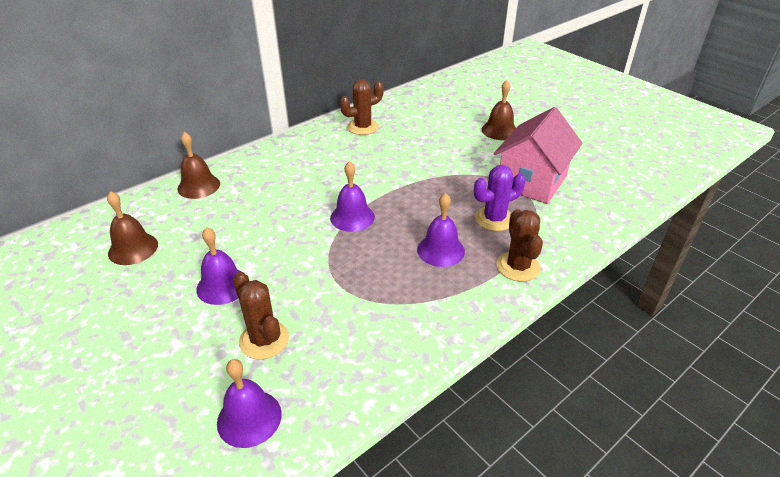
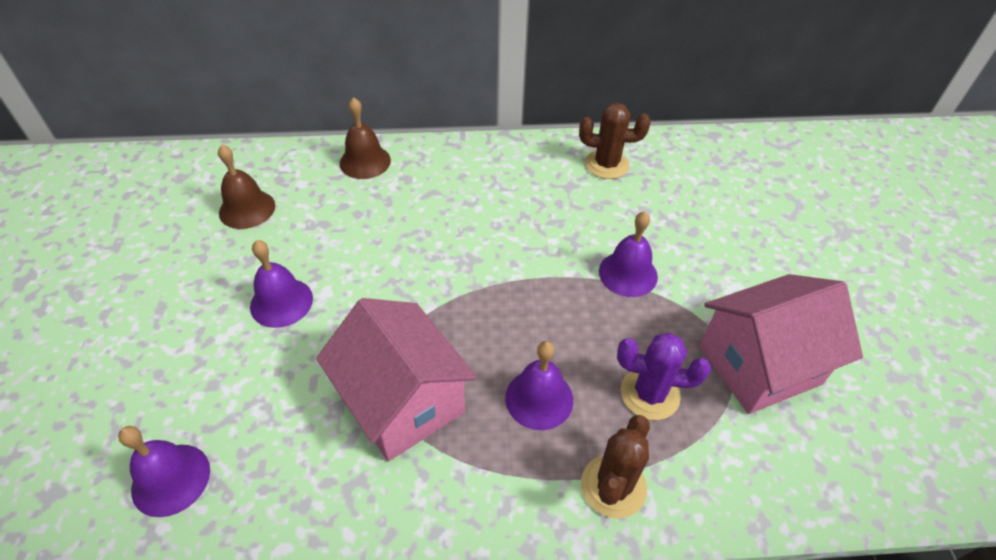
camera: 35 degrees right, 10 degrees up
(264, 340) = (260, 395): brown cactus -> none
(352, 217) = (480, 290): purple bell -> purple bell (628, 273)
(364, 292) = (402, 401): none -> pink house
(499, 130) = (789, 256): brown bell -> none

